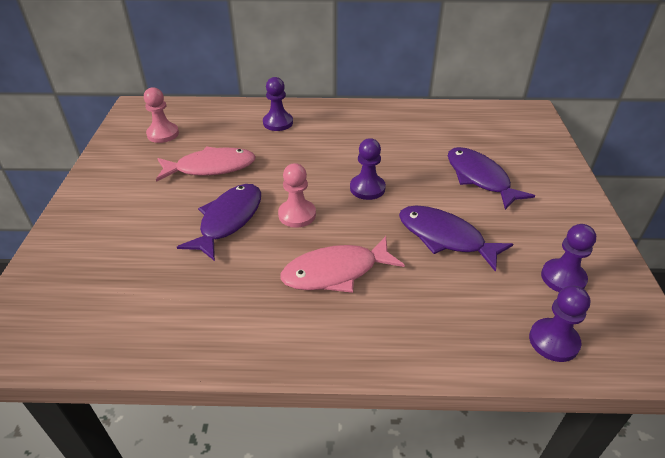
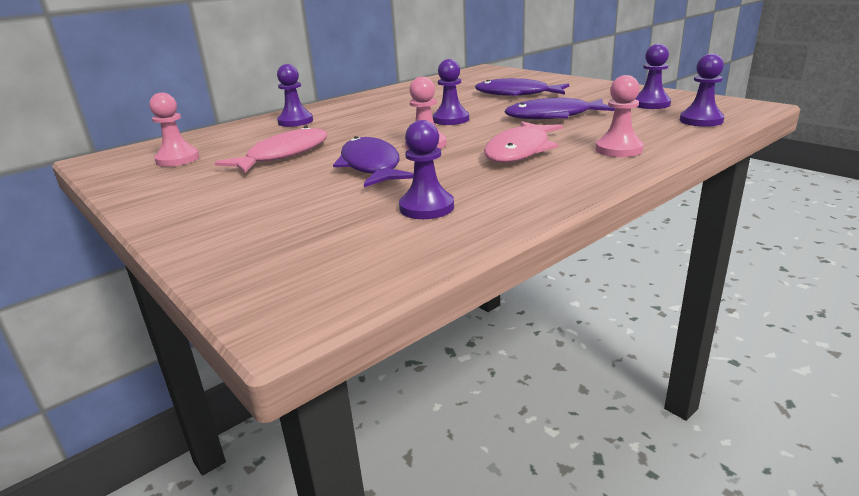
camera: 40 degrees left, 15 degrees down
(180, 298) = (426, 207): none -> purple pawn
(401, 328) = (618, 149): none -> pink pawn

